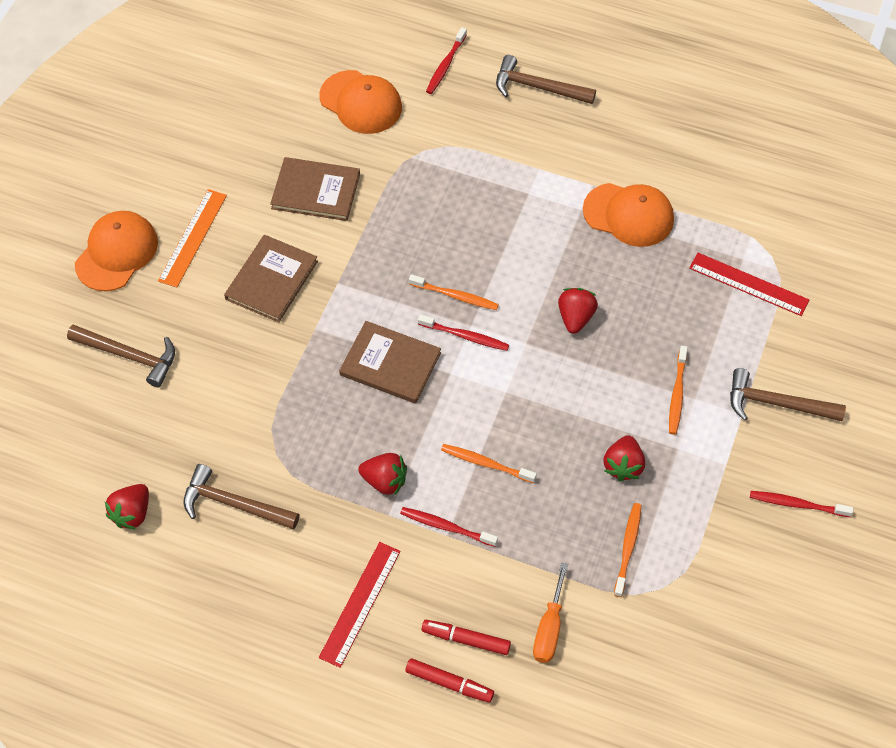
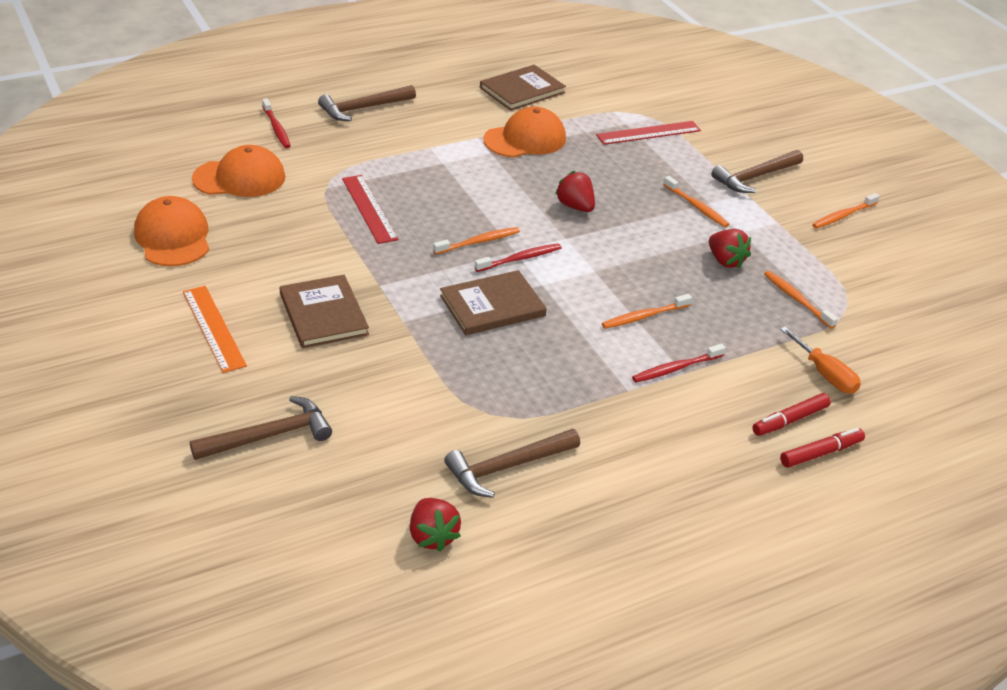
camera: 50 degrees left, 20 degrees down
(117, 253) = (154, 378): orange cap -> orange cap (173, 237)
(316, 191) = (280, 244): brown book -> brown book (522, 90)
(360, 603) = (693, 455): red ruler -> red ruler (369, 208)
(385, 481) = (594, 373): red strawberry -> none
(797, 504) = (843, 216): red toothbrush -> orange toothbrush

